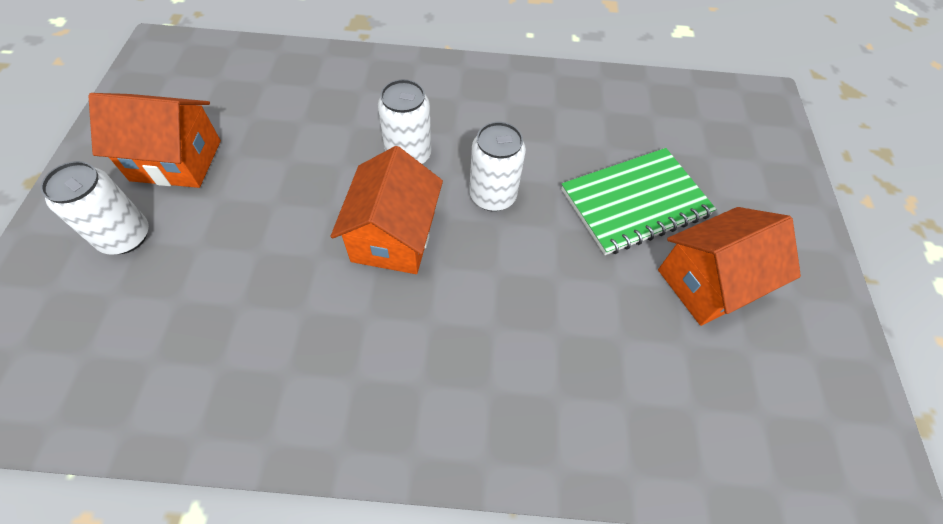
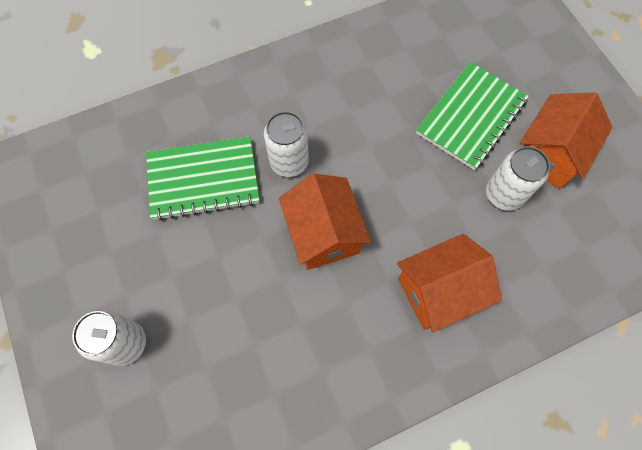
camera: 25 degrees left, 10 degrees up
(176, 160) = (112, 262): orange house -> orange house (438, 291)
(315, 132) = (203, 179): none -> green notebook
(492, 196) = (371, 164): white can -> white can (503, 194)

